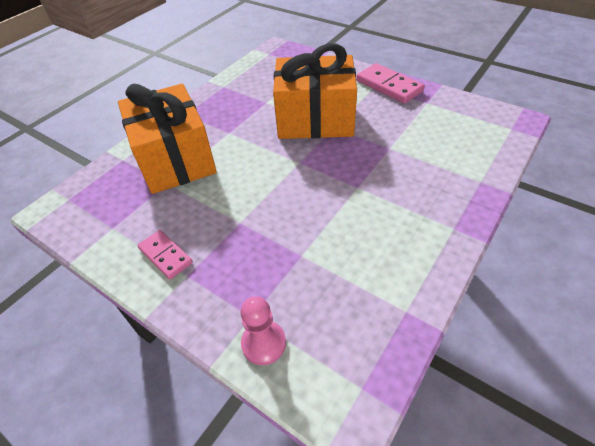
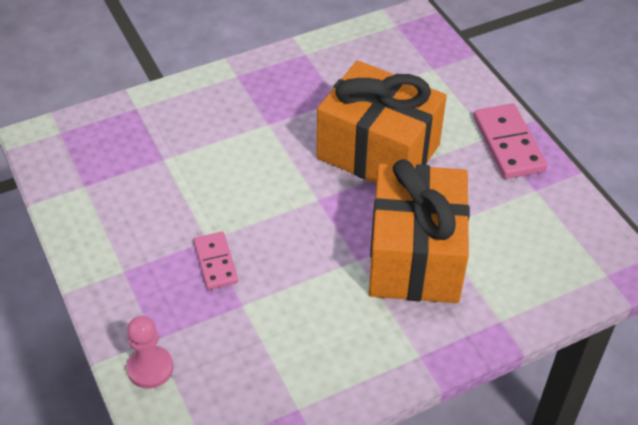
camera: 25 degrees right, 0 degrees up
(165, 256) = (116, 241): pink domino -> pink domino (215, 262)
(175, 159) = (189, 133): orange gift -> orange gift (415, 256)

